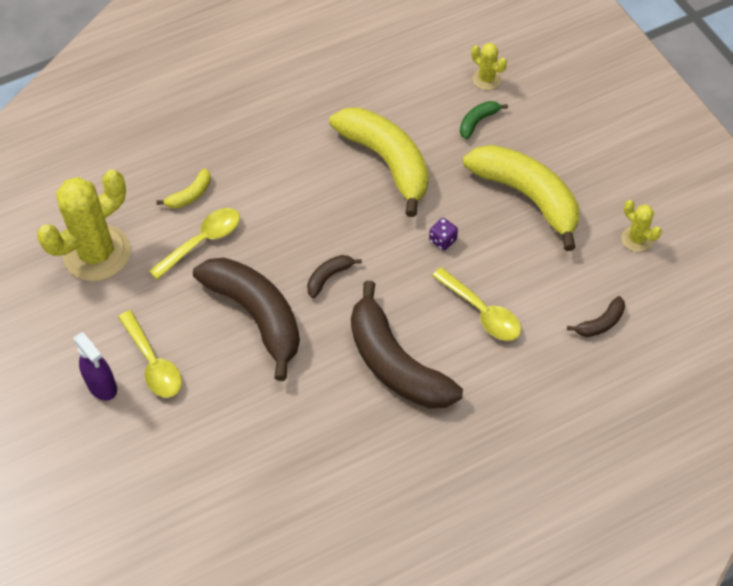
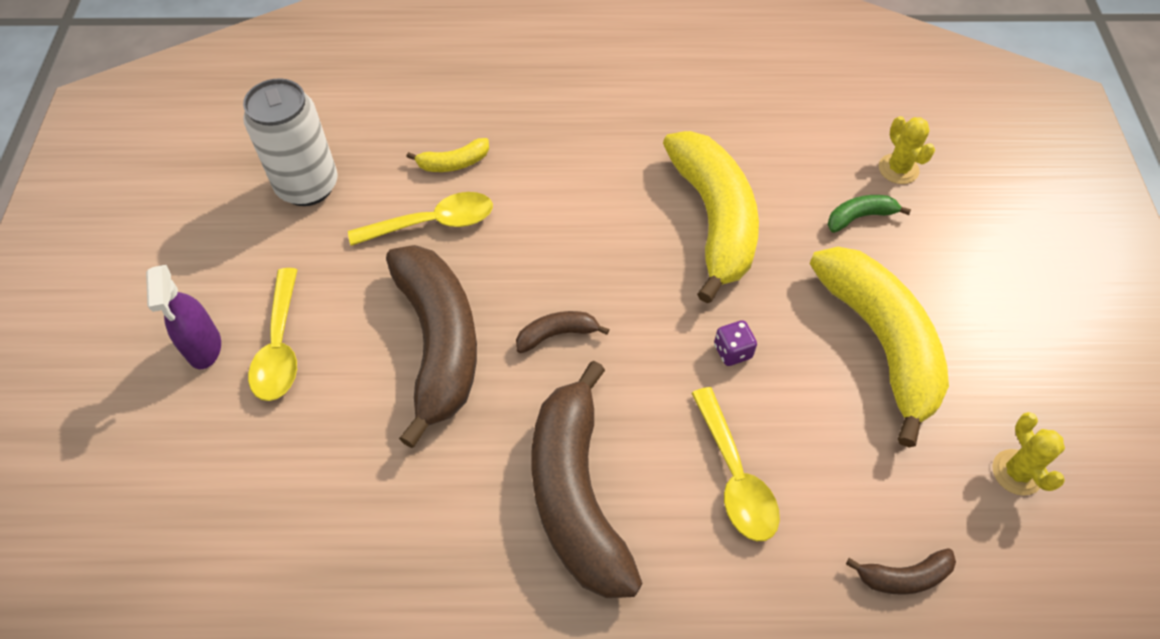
camera: 25 degrees right, 0 degrees up
(97, 253) = (307, 186): yellow cactus -> white can

